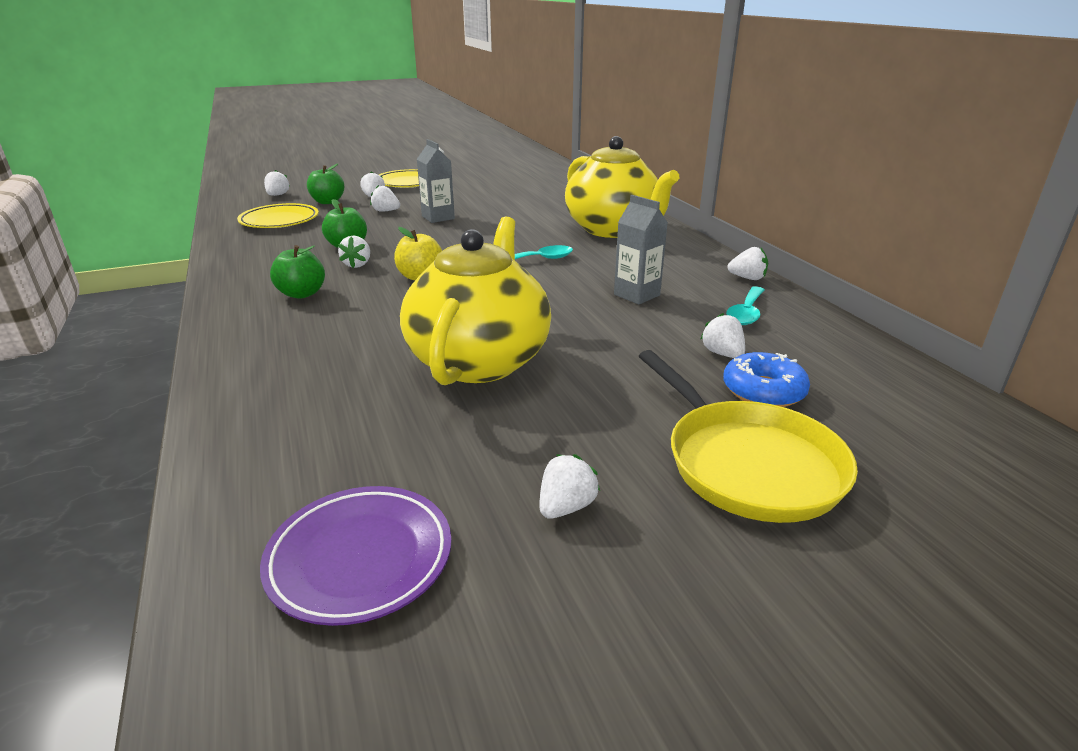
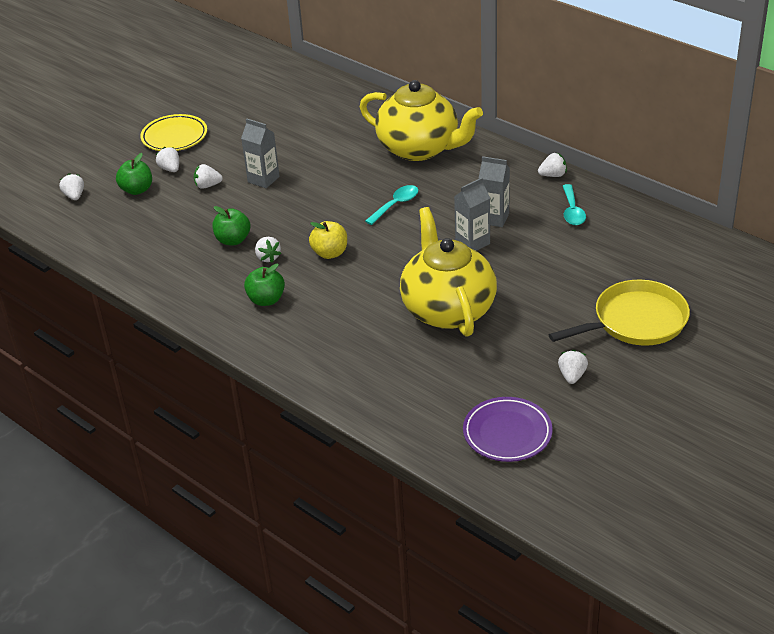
camera: 25 degrees left, 10 degrees up
(279, 221) = (131, 230): yellow plate -> none
(586, 308) = (472, 243): none -> grey carton
(722, 354) = (580, 252): white strawberry -> none
(748, 464) = (636, 321): yellow pan -> yellow pan turned 60 degrees counterclockwise
(763, 391) = (617, 272): blue donut -> none

